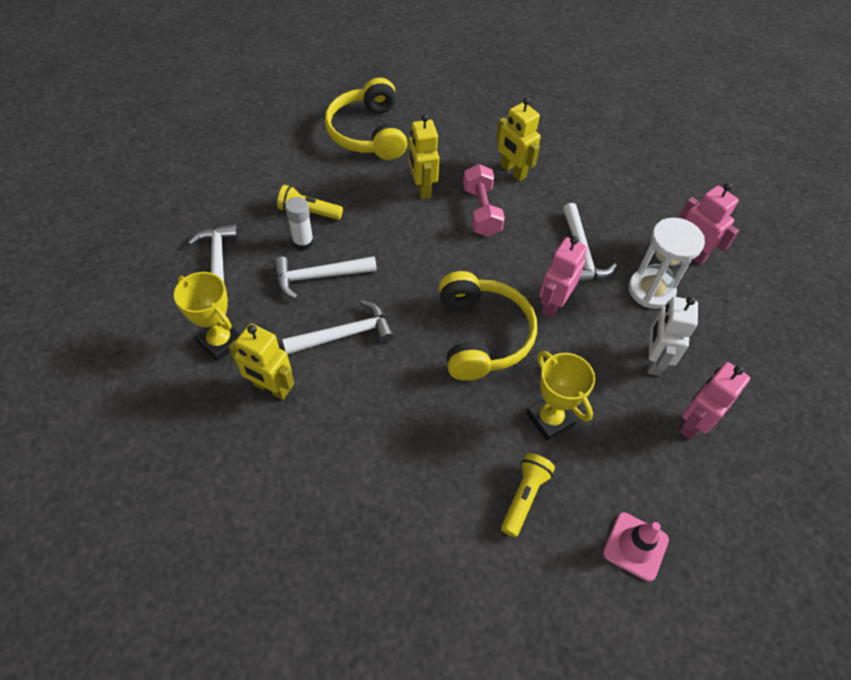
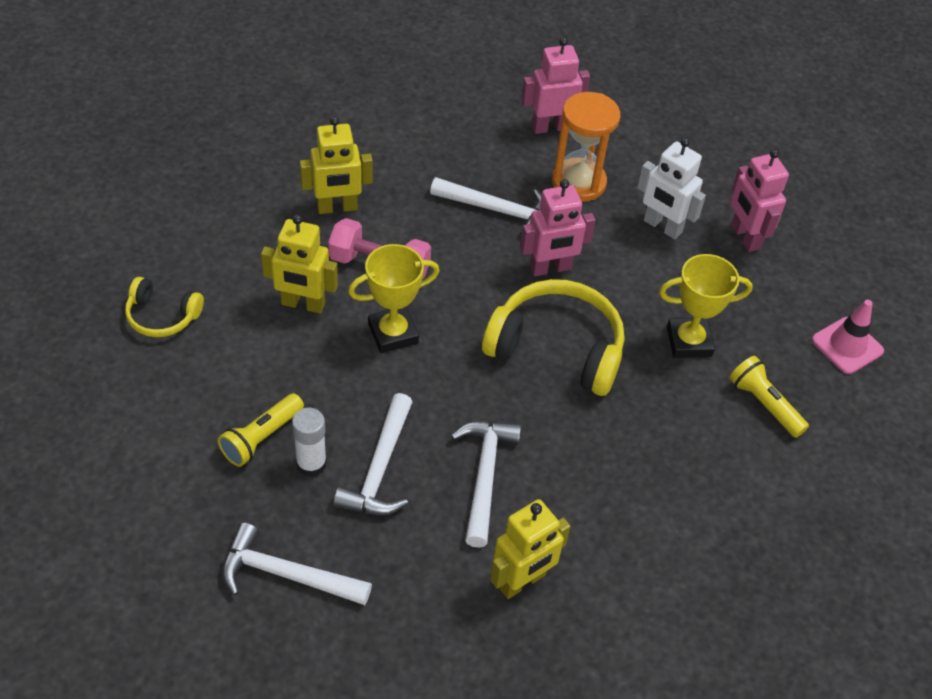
camera: 65 degrees left, 5 degrees down
(220, 342) = (422, 614): yellow trophy -> yellow trophy (393, 333)
(368, 133) = (162, 316): yellow headphones -> yellow headphones, size x0.54
(553, 304) = (550, 268): pink robot -> pink robot turned 75 degrees counterclockwise
(651, 290) = (578, 182): white hourglass -> orange hourglass

